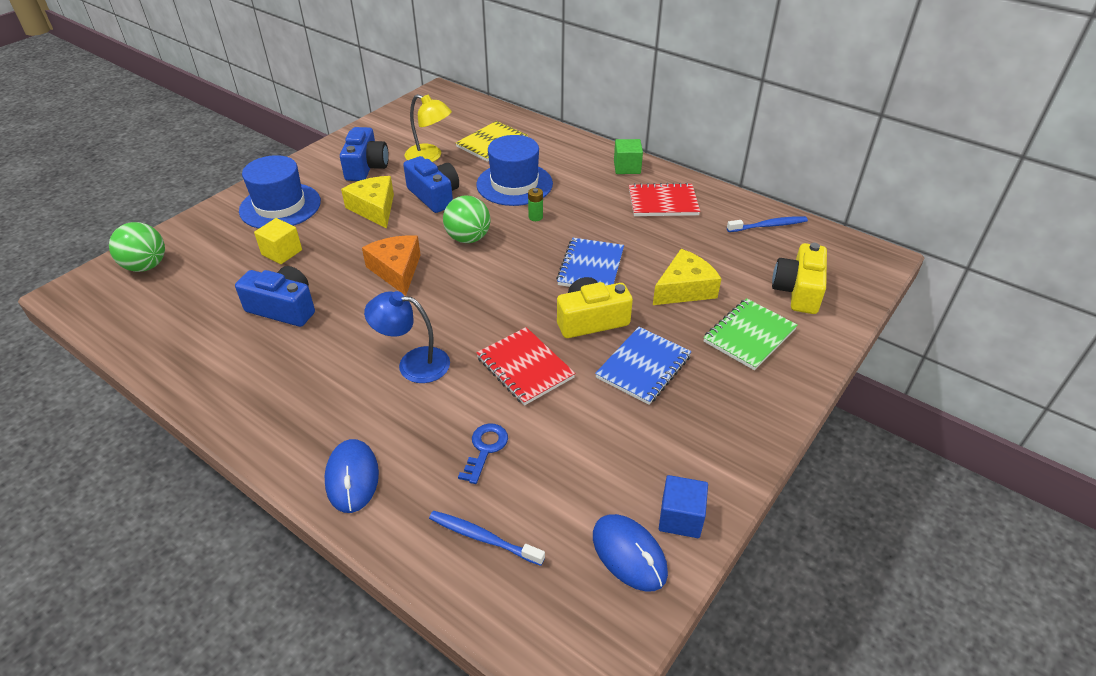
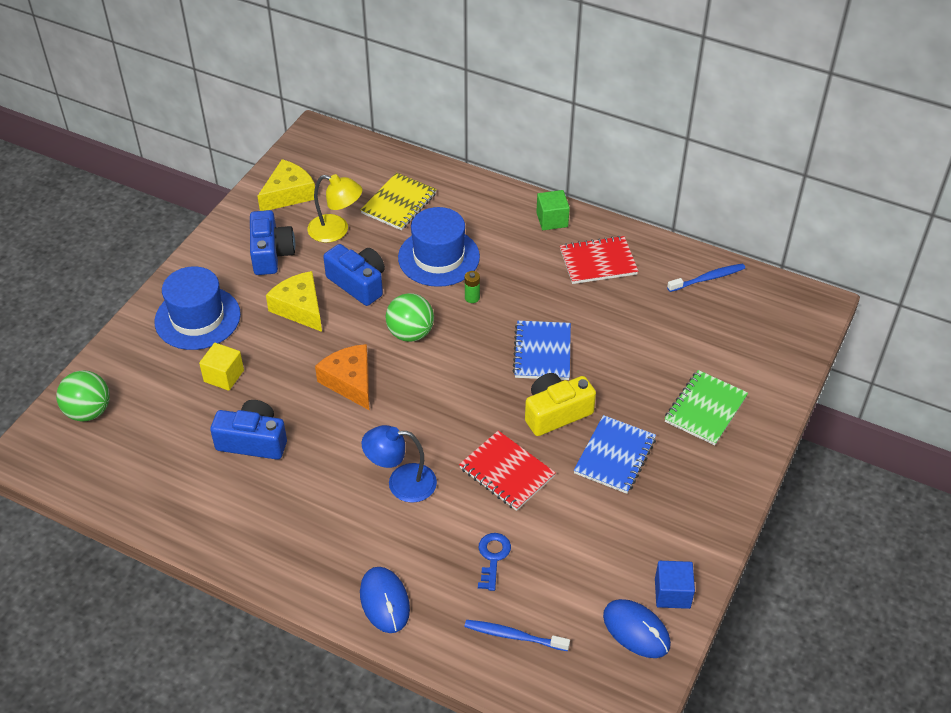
camera: 10 degrees left, 5 degrees up
(684, 289) = (637, 365): yellow cheese -> yellow cheese (288, 194)
(798, 291) = (744, 353): yellow camera -> none

